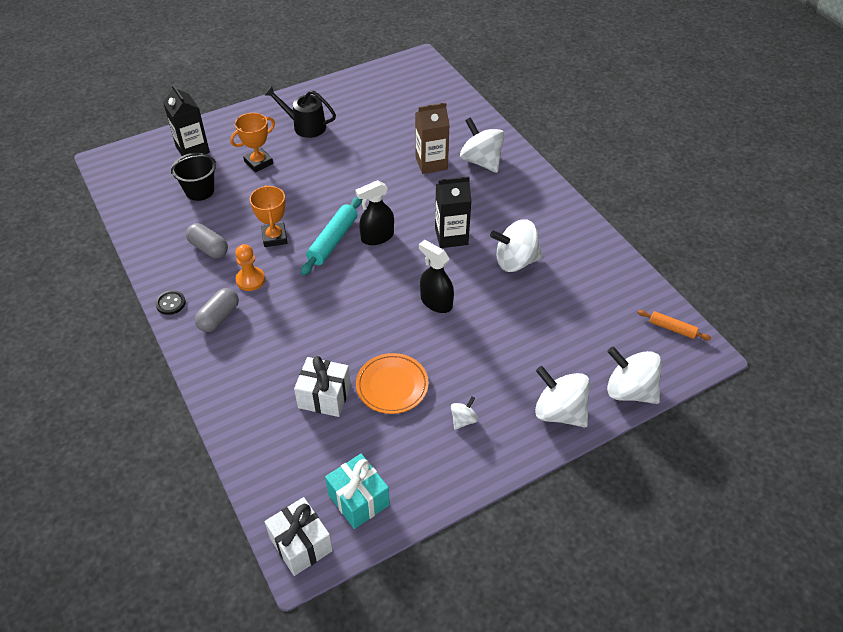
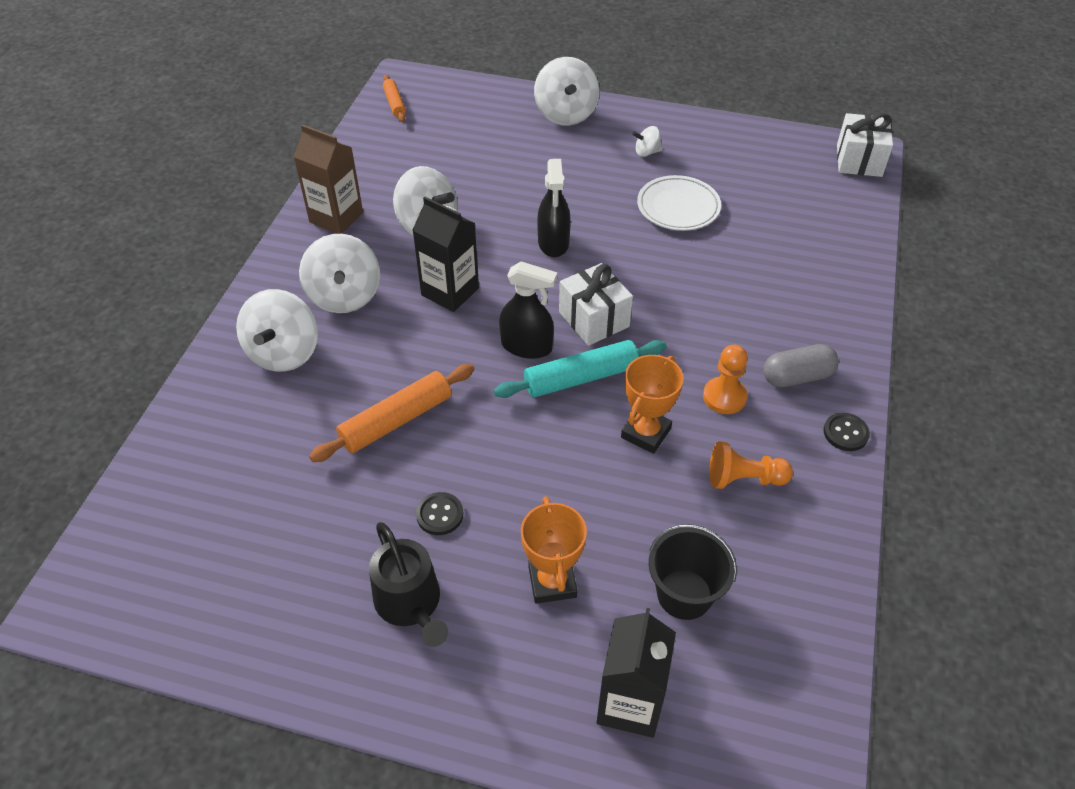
camera: 135 degrees left, 0 degrees up
(209, 248) = (744, 478): grey capsule -> orange pawn
(258, 162) = (552, 582): orange trophy -> orange trophy turned 75 degrees clockwise
(324, 396) = (749, 236): white gift -> white gift (594, 319)
(329, 154) = (440, 515): none -> black button
(358, 500) = (788, 158): turquoise gift -> none
(392, 386) = (678, 207): orange plate -> white plate
(393, 170) = (396, 420): none -> orange rolling pin
(431, 163) = (340, 395): brown carton -> brown carton (336, 217)
(629, 390) = (494, 94): white spinning top -> white spinning top (345, 296)

